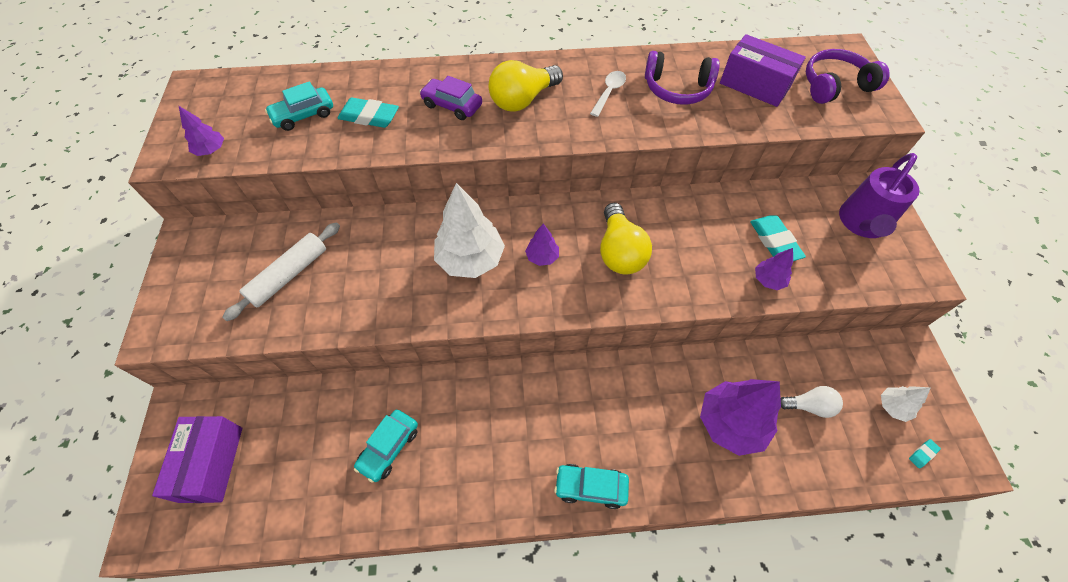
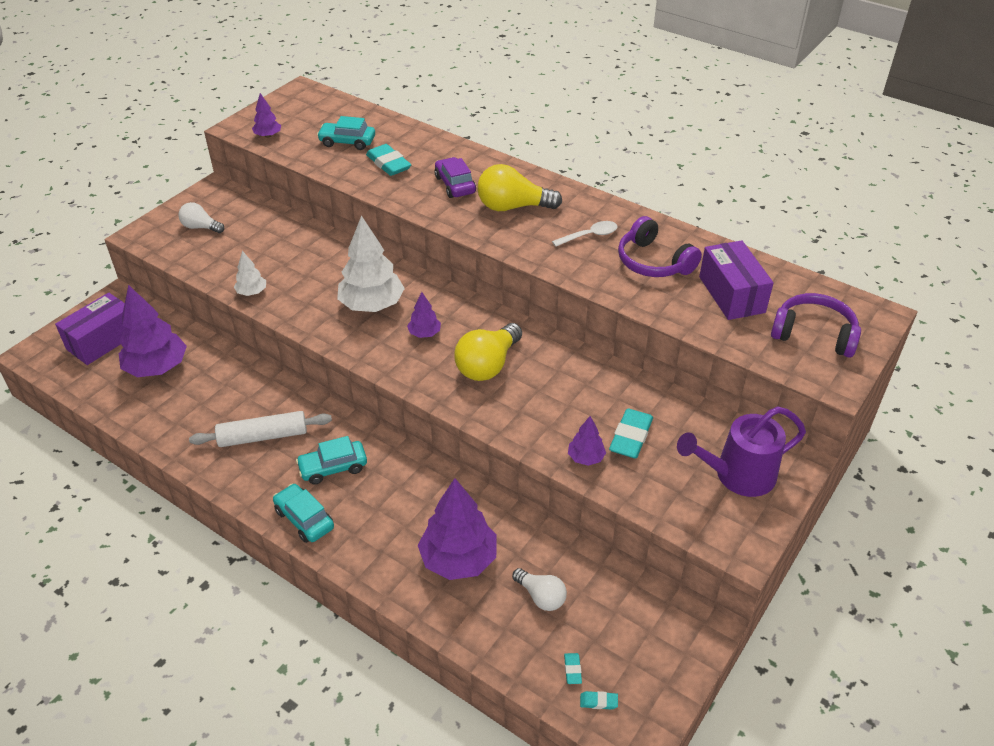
camera: 40 degrees right, 15 degrees down
(216, 285) = (201, 227): none -> white light bulb
(289, 275) = (247, 246): white rolling pin -> white rolling pin (263, 436)
(301, 450) = (157, 368): none -> purple tree
(389, 447) = (207, 402): turquoise car -> turquoise car (333, 467)
(885, 444) = (572, 670): none -> turquoise eraser
(893, 407) = (618, 653): white tree -> white tree (252, 292)

